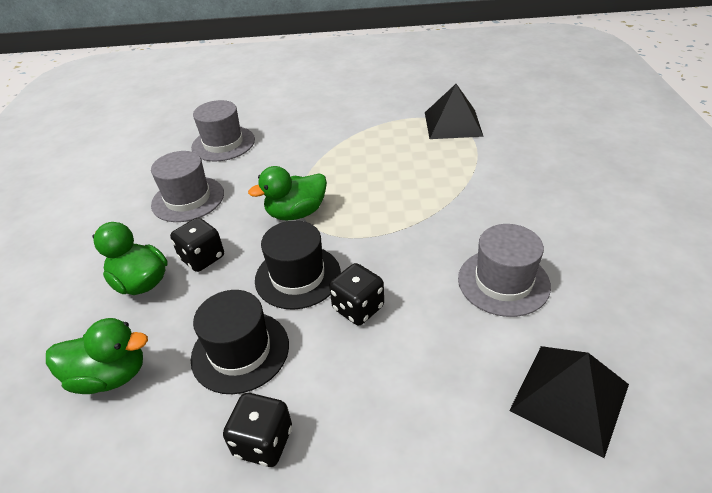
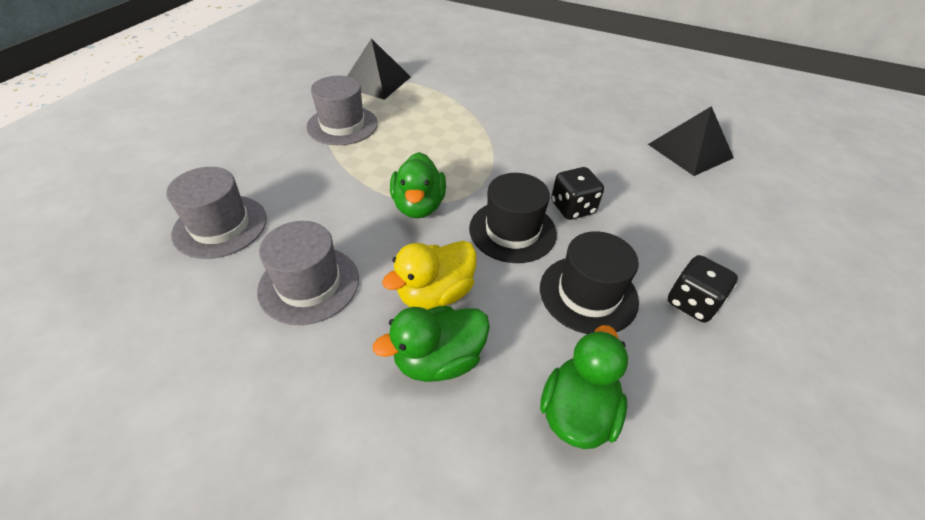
camera: 70 degrees left, 5 degrees up
(202, 258) = (435, 293): black dice -> yellow duck
(503, 282) = (584, 134): grey hat -> grey hat (342, 125)

